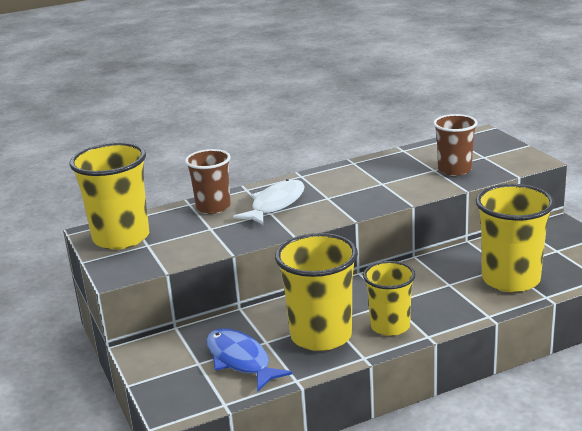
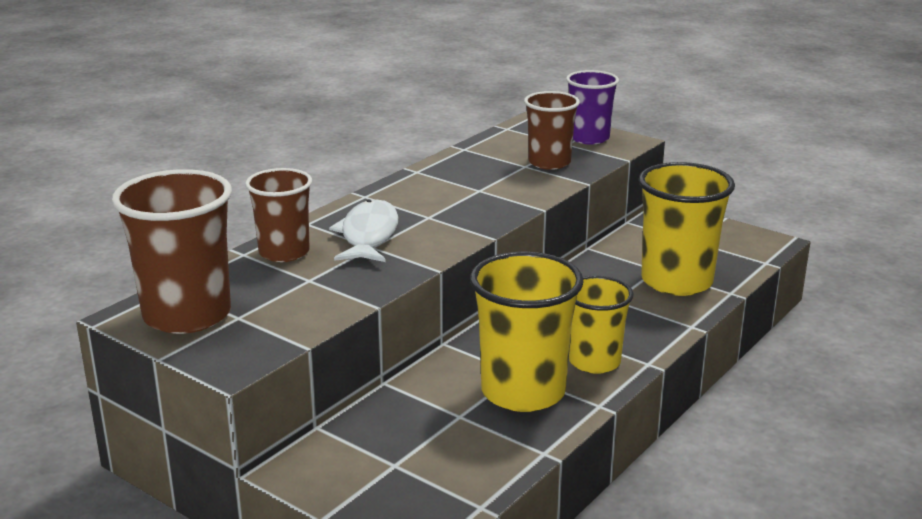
camera: 30 degrees left, 0 degrees up
(121, 238) = (187, 315): yellow cup -> brown cup
(240, 360) = (449, 447): blue fish -> none
(506, 154) = (589, 138): none -> purple cup

